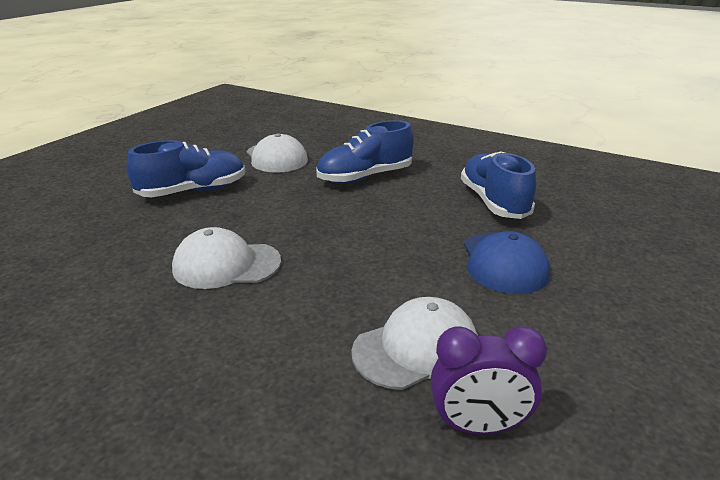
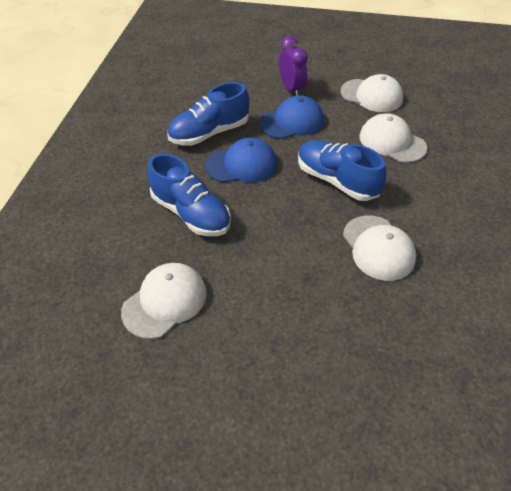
camera: 110 degrees left, 20 degrees up
(193, 191) = (279, 337): blue shoe -> blue shoe (336, 180)
(424, 211) = (242, 164): none -> blue cap
(478, 426) = (423, 118): purple clock -> purple clock (291, 89)
(575, 374) = (371, 95): none -> white cap

